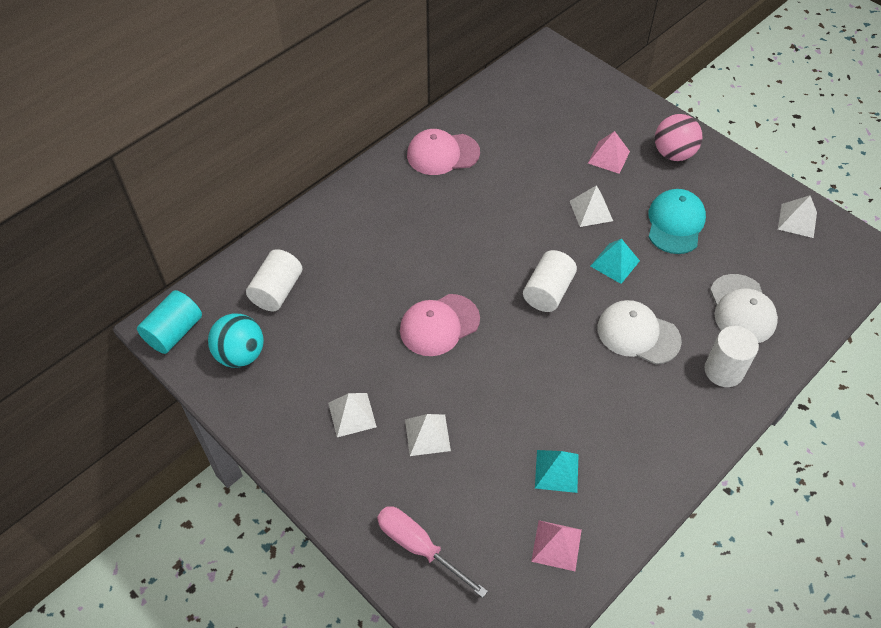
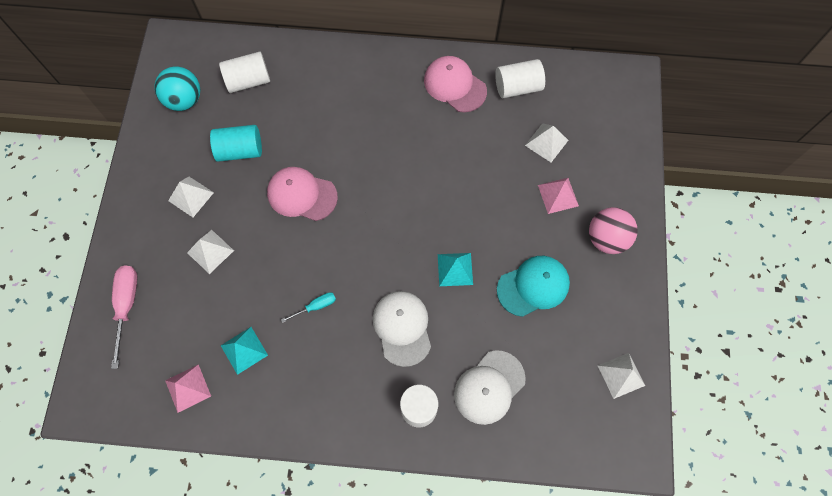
camera: 50 degrees right, 15 degrees up
(174, 332) = (171, 52): turquoise cylinder -> turquoise cylinder (240, 150)
(548, 291) = (389, 242): white cylinder -> white cylinder (517, 87)
(561, 385) = (316, 306): none -> turquoise screwdriver
(591, 210) = (491, 219): white pyramid -> white pyramid (546, 142)

